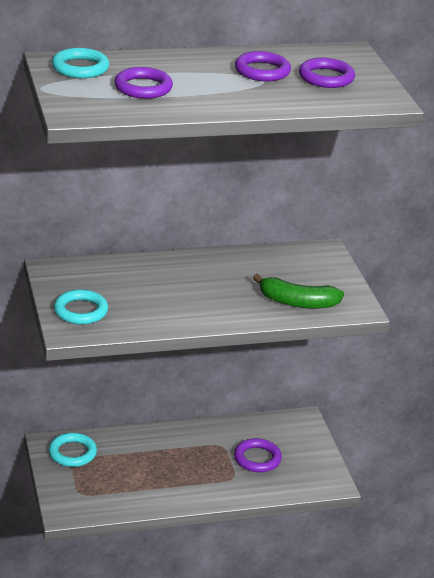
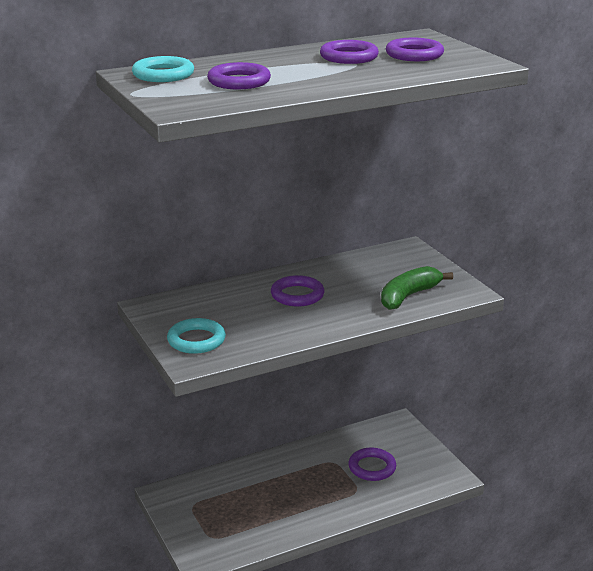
camera: 10 degrees left, 5 degrees down
(72, 453) = (190, 498): turquoise ring -> none
(192, 282) = (297, 295): none -> purple ring
(297, 302) = (408, 296): green banana -> green banana turned 135 degrees clockwise

